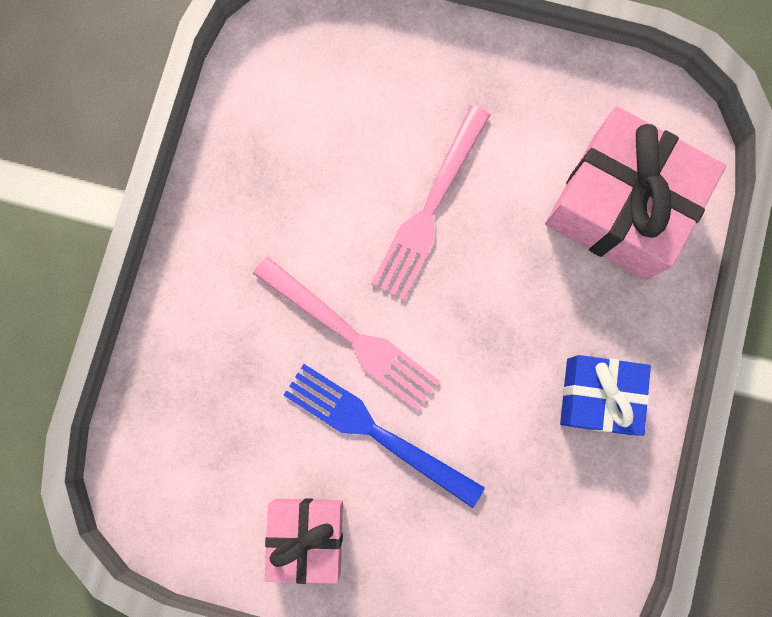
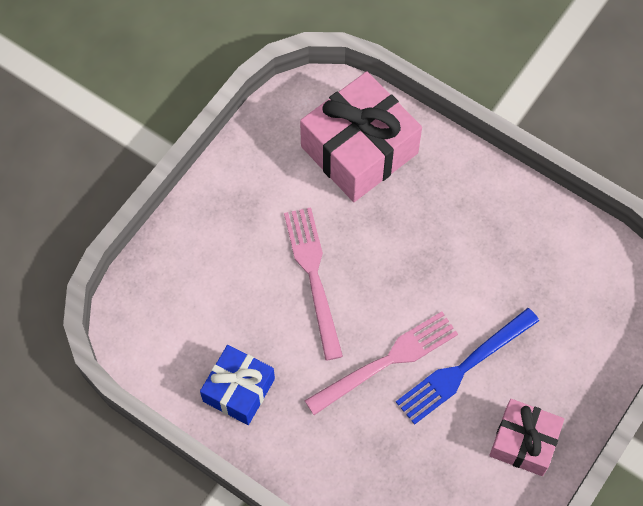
camera: 70 degrees left, 15 degrees down
(429, 210) = (313, 275): pink fork -> pink fork turned 150 degrees counterclockwise
(598, 396) = (488, 212): blue gift -> blue gift (239, 390)

